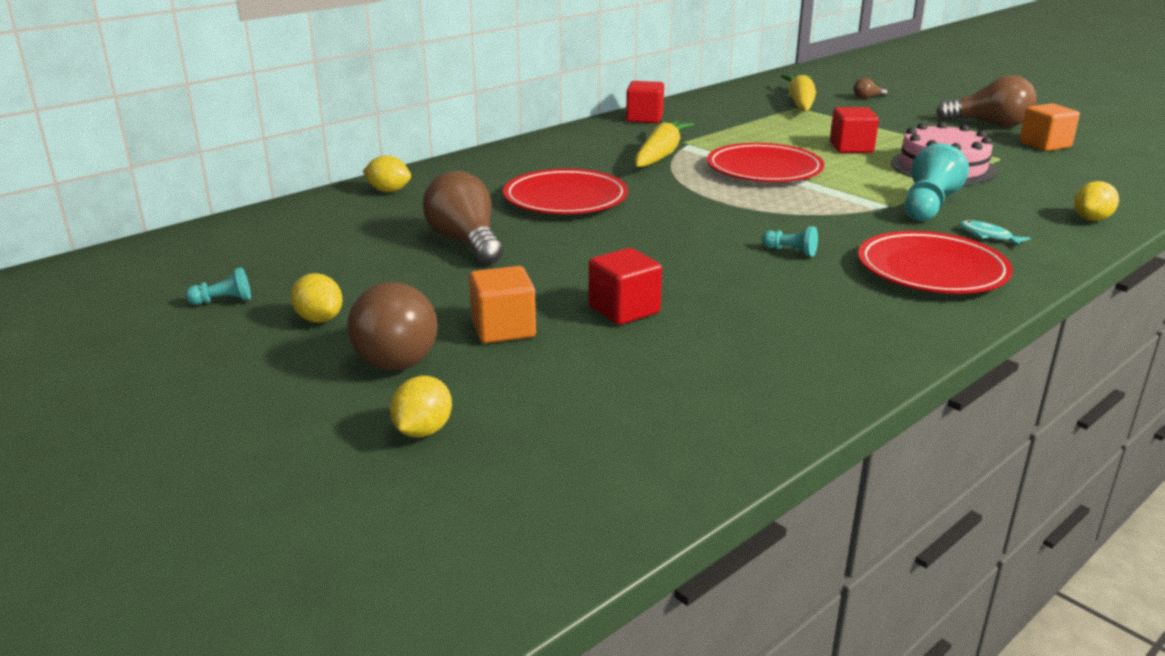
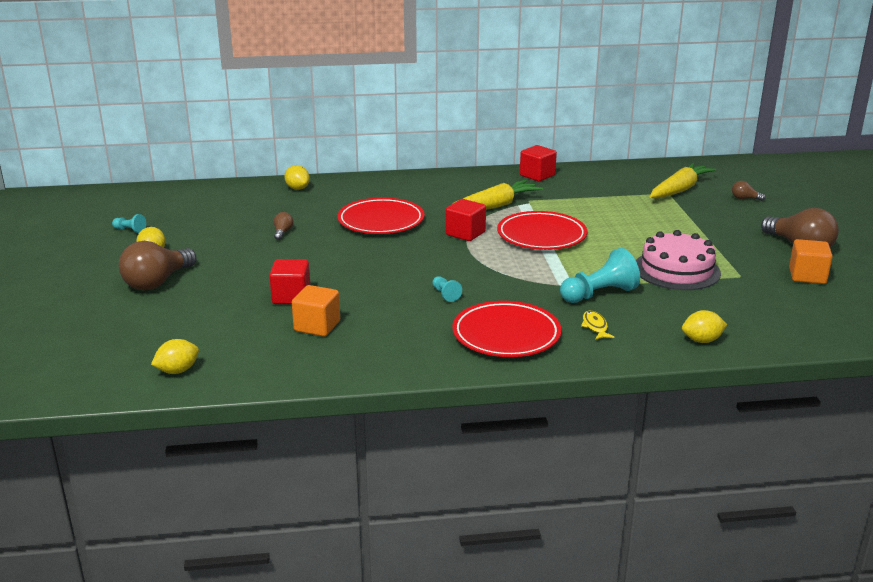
camera: 35 degrees right, 0 degrees up
(423, 431) = (109, 321): yellow lemon -> yellow lemon (177, 371)
(465, 242) = (282, 232): brown light bulb -> brown light bulb, size x0.45
(503, 329) = (219, 286): orange cube -> orange cube (317, 326)
(851, 148) = (639, 236): red cube -> red cube (465, 233)
(988, 236) = (595, 326): turquoise fish -> yellow fish

